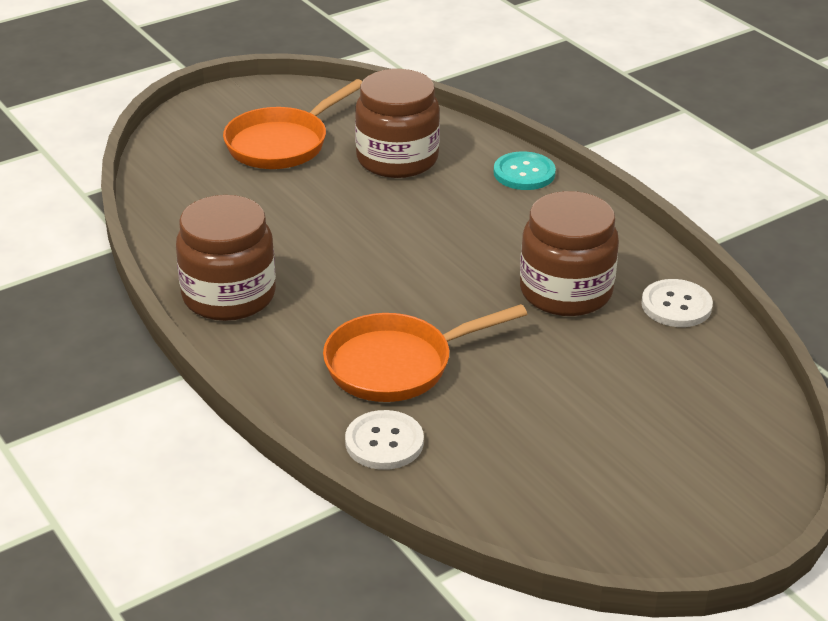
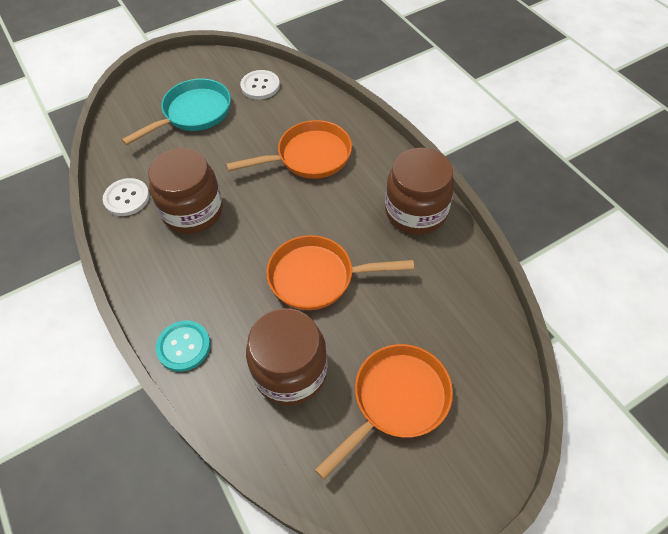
camera: 175 degrees left, 20 degrees up
(372, 228) = (317, 277): none -> orange pan
(384, 442) = (319, 110): white button -> white button (260, 86)
(627, 434) = (193, 113): none -> turquoise pan

